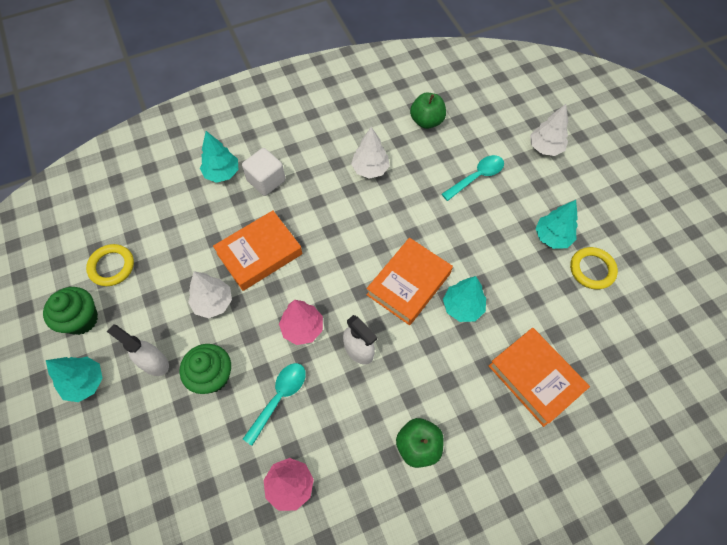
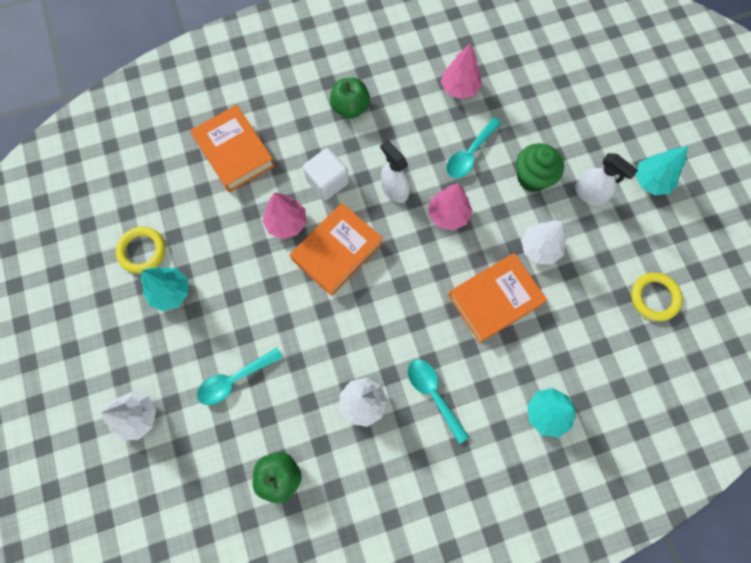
camera: 175 degrees left, 10 degrees up
(81, 319) = (671, 242): green cupcake -> none
(266, 180) = (491, 397): white cube -> white cube (327, 181)
(313, 179) = (433, 394): none -> turquoise spoon
(462, 307) = (286, 223): turquoise tree -> pink tree

